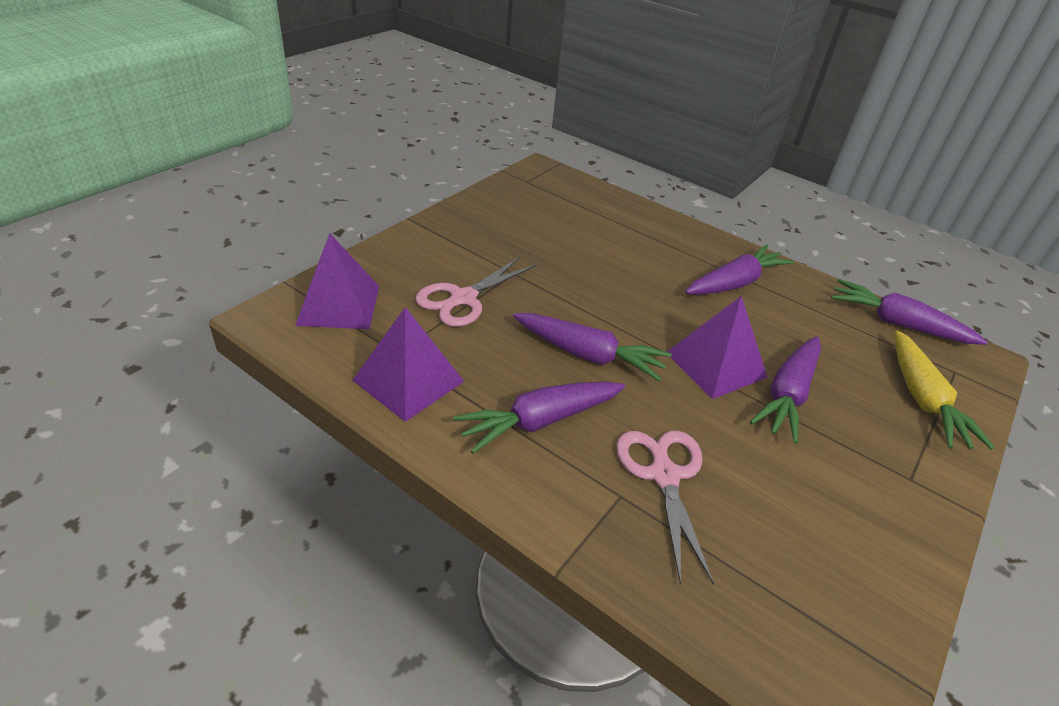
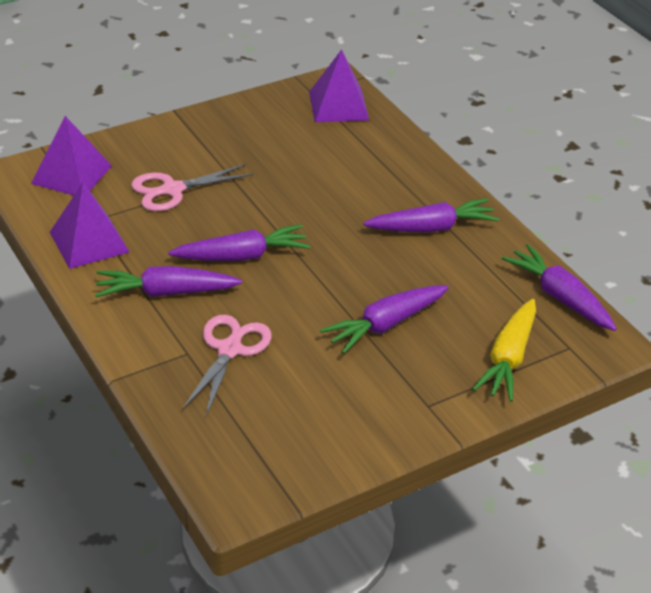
camera: 25 degrees right, 0 degrees up
(588, 355) = (242, 256): purple carrot -> purple carrot turned 60 degrees counterclockwise
(715, 364) = (344, 288): purple pyramid -> purple pyramid (338, 105)

